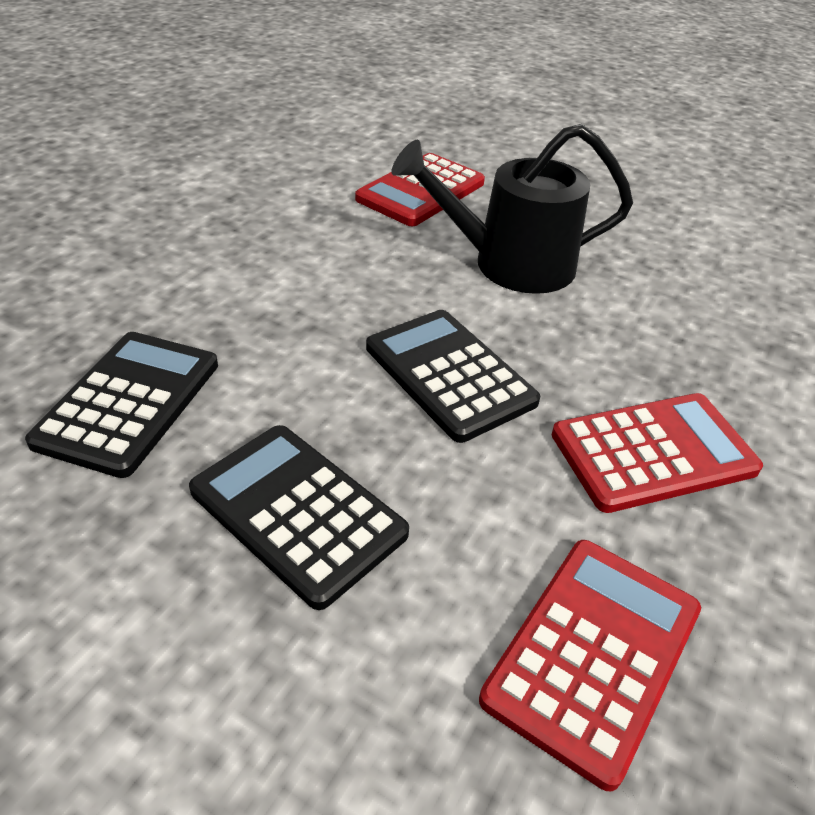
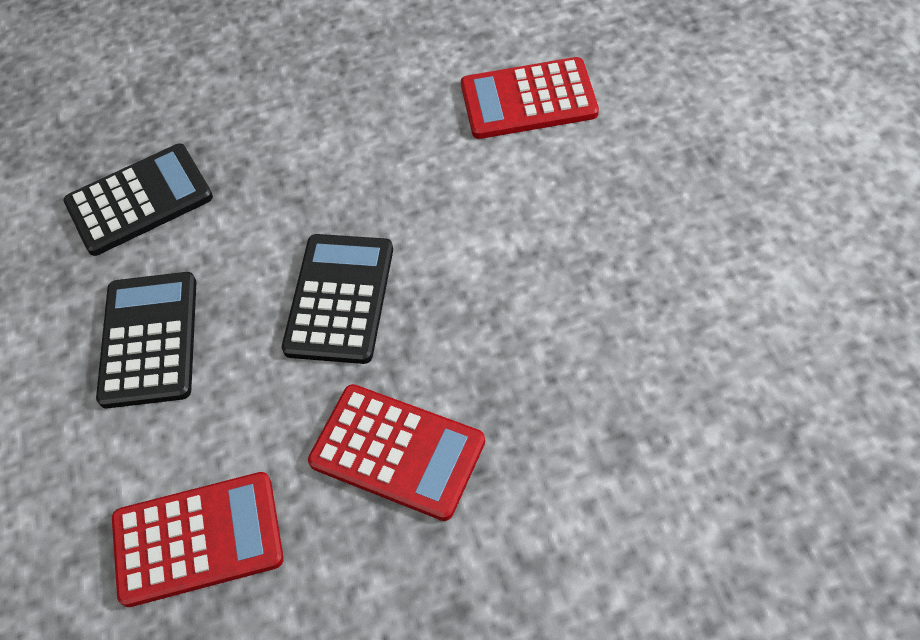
camera: 50 degrees right, 15 degrees up
(511, 264) = (507, 223): black watering can -> none

